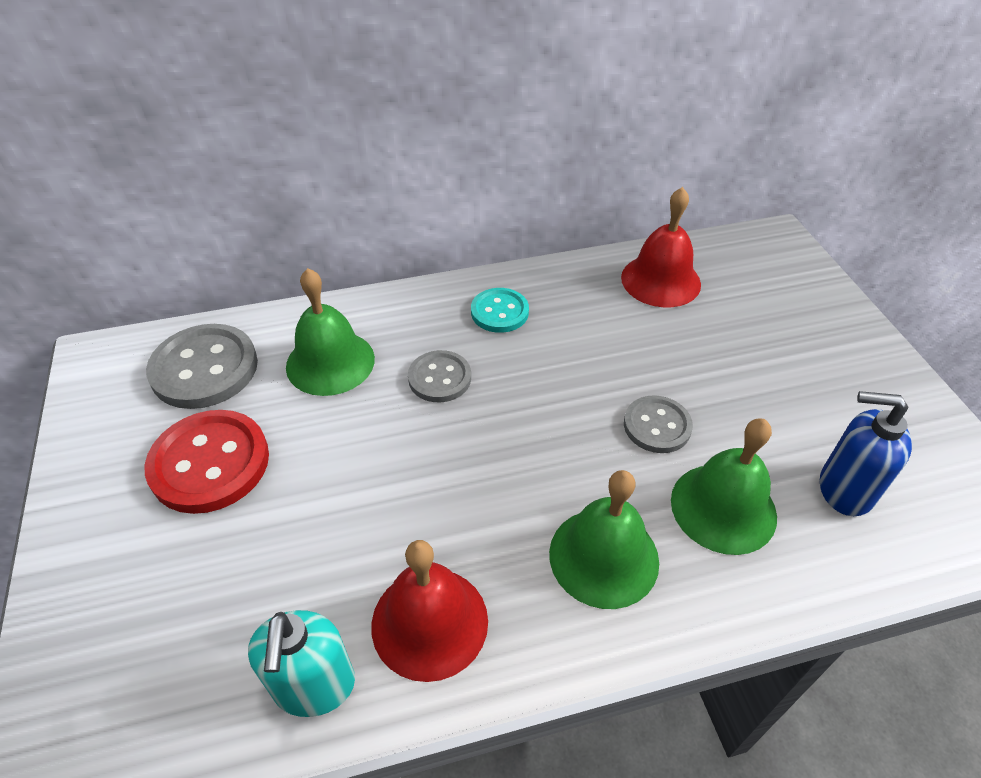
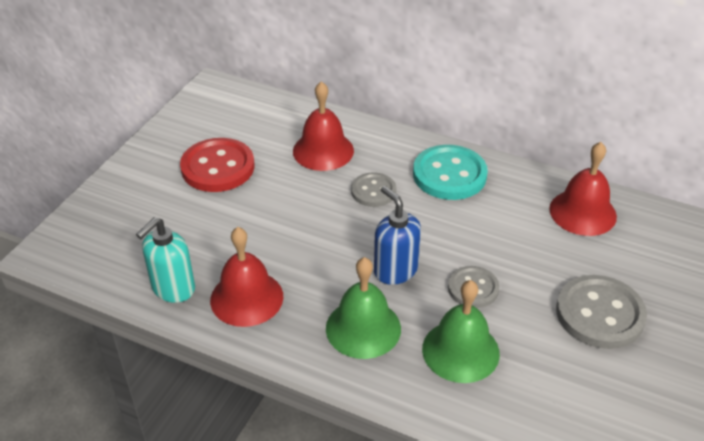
camera: 40 degrees right, 5 degrees down
(204, 369) = (257, 120): grey button -> grey button (599, 314)
(330, 362) = (323, 150): green bell -> red bell
(499, 312) = (449, 175): turquoise button -> turquoise button, size x1.66
(844, 489) = (552, 392): blue soap dispenser -> blue soap dispenser (395, 270)

